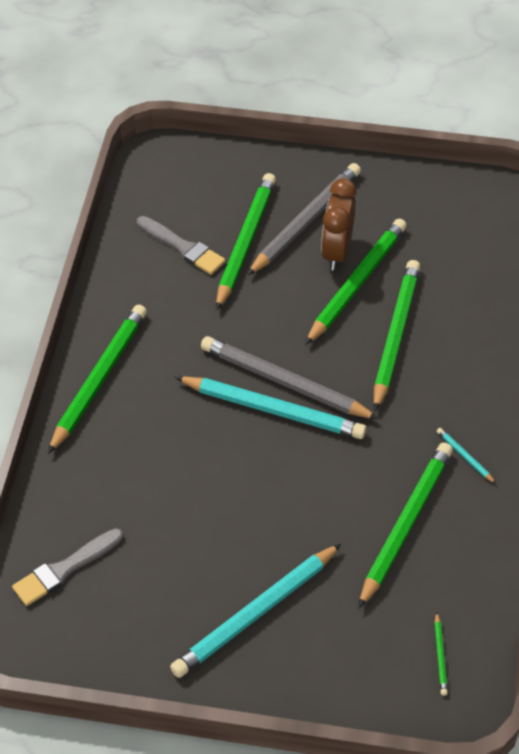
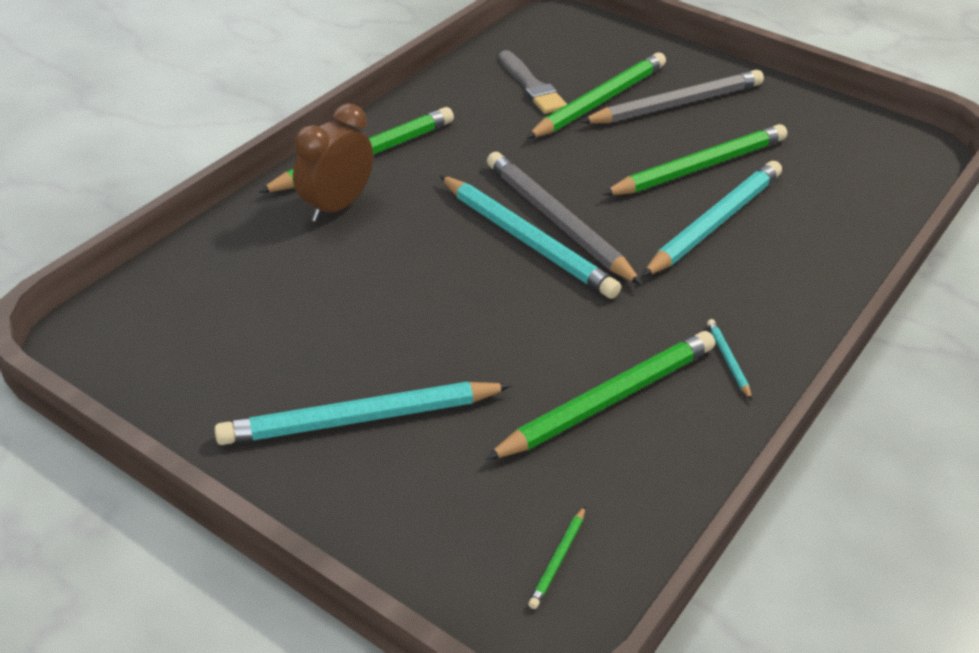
camera: 25 degrees right, 10 degrees down
(65, 569) = (190, 296): grey brush -> none
(336, 252) = (694, 136): brown clock -> brown clock (336, 206)
(395, 335) = (714, 222): green pencil -> turquoise pencil

